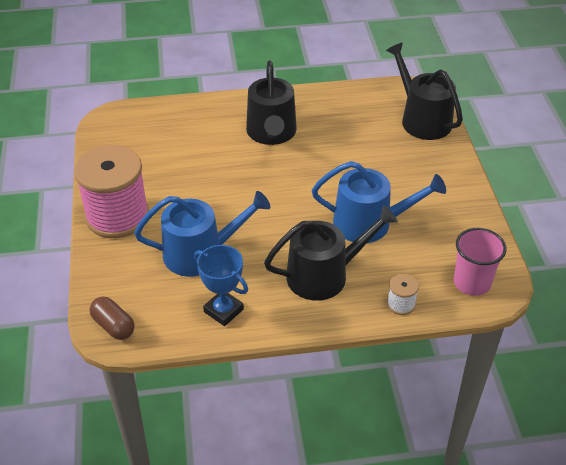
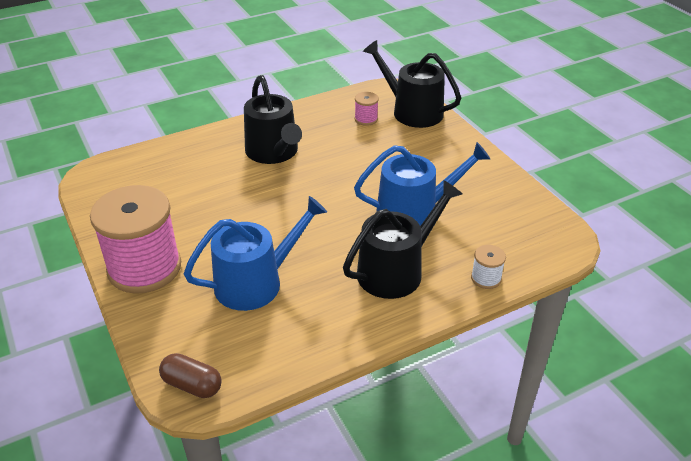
camera: 20 degrees left, 5 degrees down
(223, 310) = (309, 334): blue trophy -> none
(373, 118) = (366, 119): none -> pink spool
(472, 282) = (539, 241): pink cup -> none

